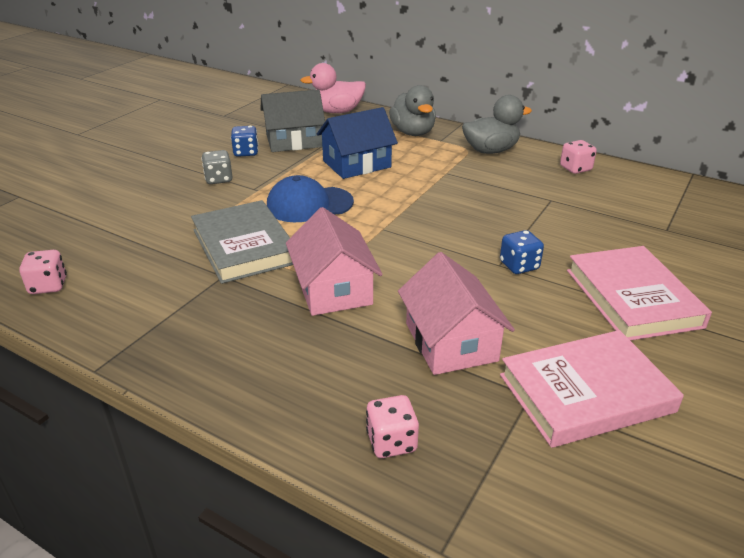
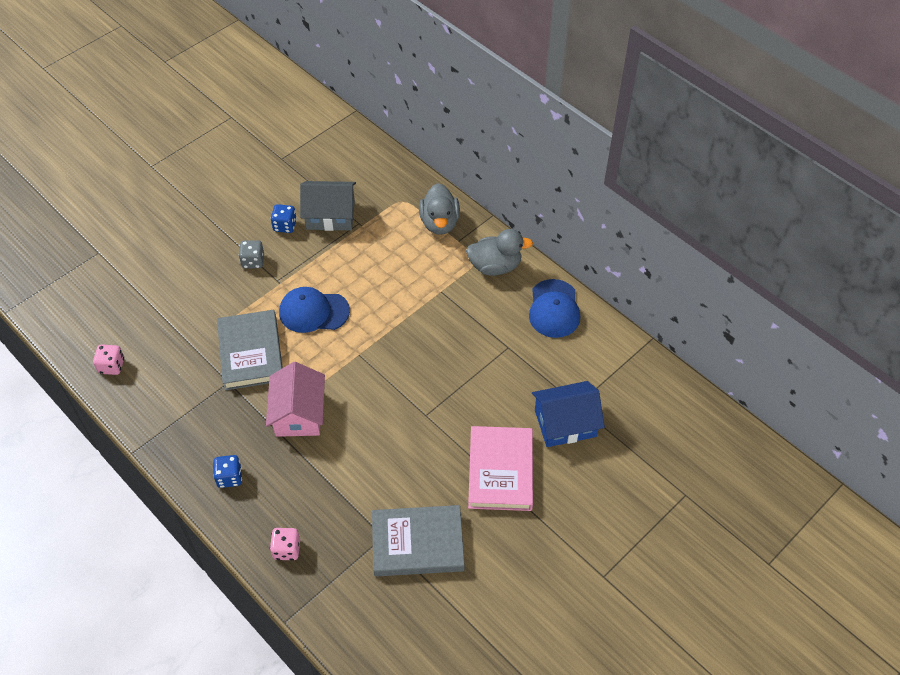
camera: 15 degrees right, 20 degrees up
(337, 111) = (385, 172): pink duck -> none
(356, 164) = (371, 263): blue house -> blue house (565, 423)
(451, 342) = (355, 481): pink house -> none
(519, 266) = (439, 419): blue dice -> blue dice (229, 477)
(575, 168) = (554, 309): pink dice -> blue cap
(585, 393) = (417, 543): pink book -> grey book

